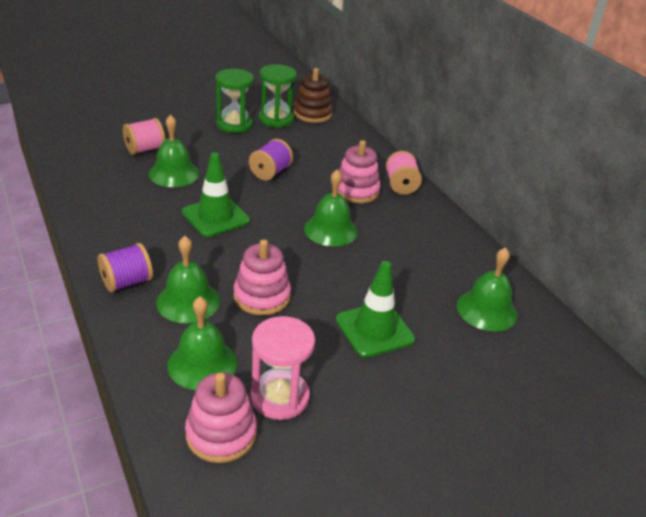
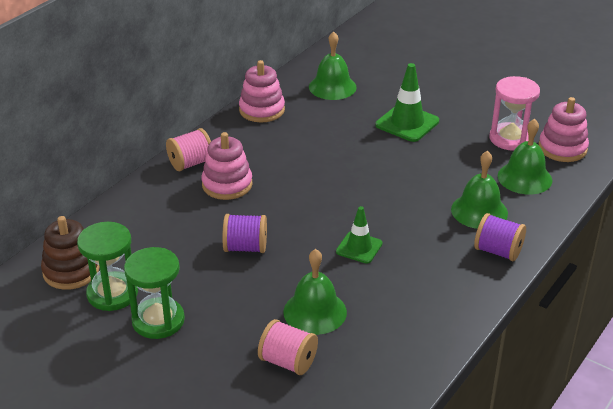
camera: 115 degrees left, 0 degrees up
(215, 216) = (359, 247): green traffic cone -> green traffic cone, size x0.65
(262, 296) = (432, 180): pink stacking toy -> pink stacking toy (262, 110)
(330, 230) = (308, 178): green bell -> none

